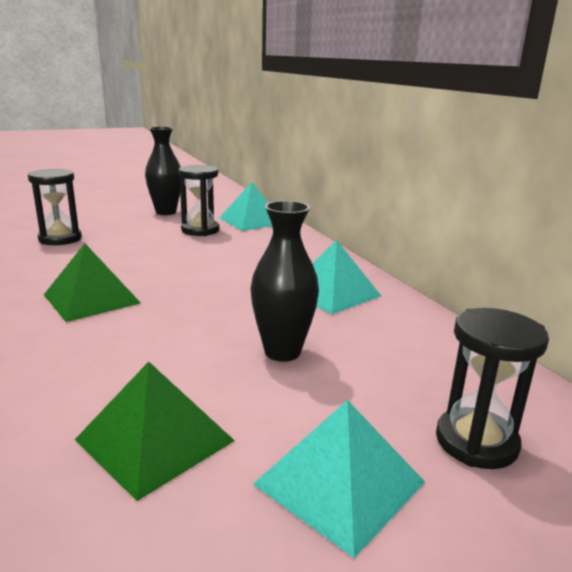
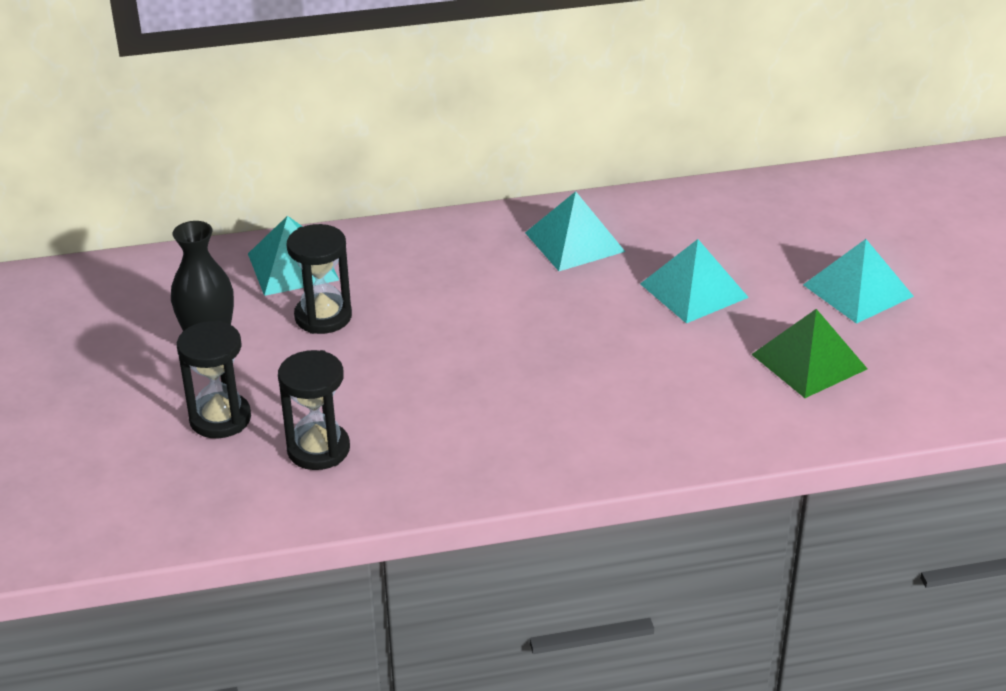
camera: 75 degrees left, 15 degrees up
(91, 299) = (552, 405): green pyramid -> none
(282, 352) = (694, 290): black vase -> turquoise pyramid
(476, 442) = (824, 229): black hourglass -> black hourglass (220, 419)

